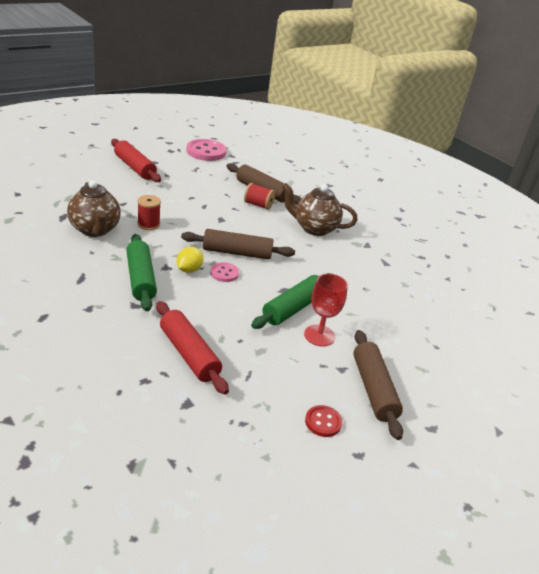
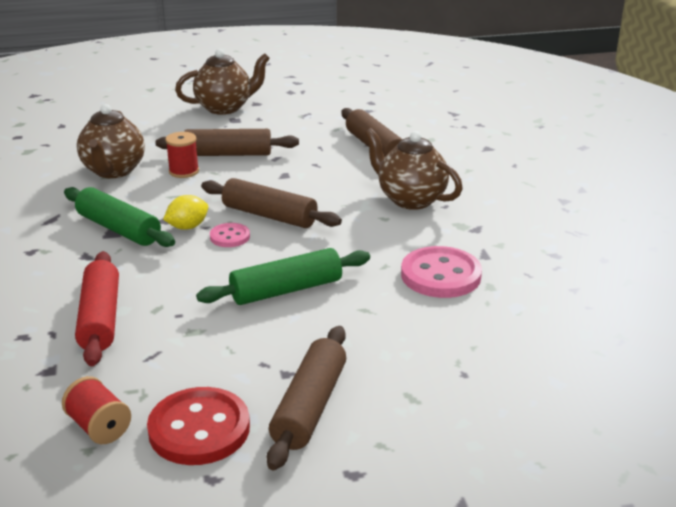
camera: 30 degrees right, 5 degrees down
(135, 167) = (225, 108): red rolling pin -> brown teapot
(140, 279) = (118, 229): green rolling pin -> green rolling pin turned 60 degrees counterclockwise
(169, 206) = (228, 154): none -> brown rolling pin
(206, 152) = (338, 96): pink button -> pink button (440, 275)
(258, 205) = (353, 163): red spool -> red spool (99, 427)
(319, 335) = (292, 328): red goblet -> none
(323, 422) = (199, 429): red button -> red button, size x1.87

